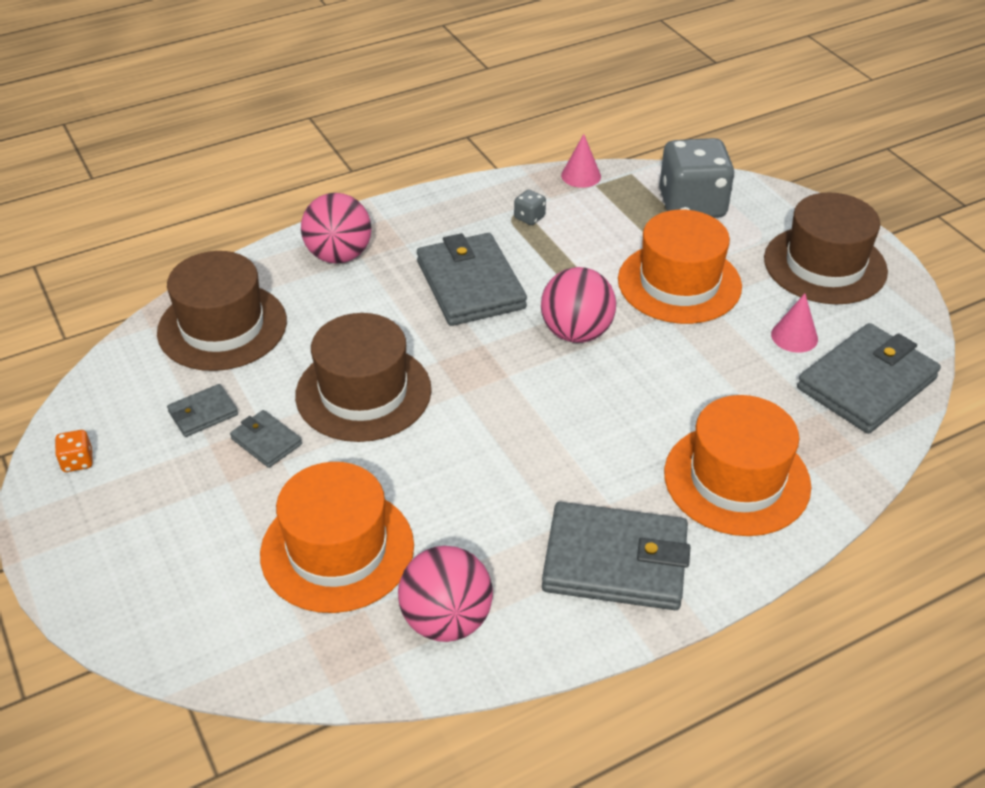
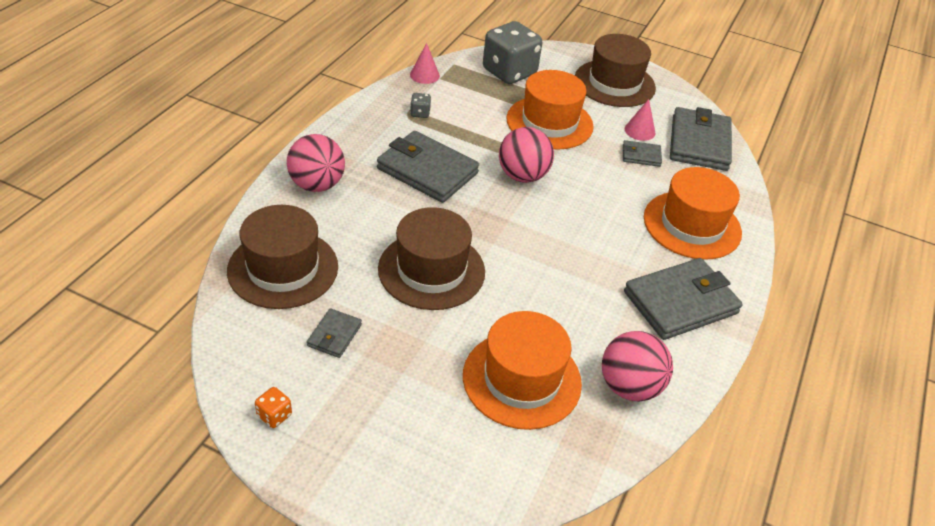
camera: 40 degrees left, 0 degrees up
(266, 441) = (401, 333): grey wallet -> grey wallet (641, 156)

